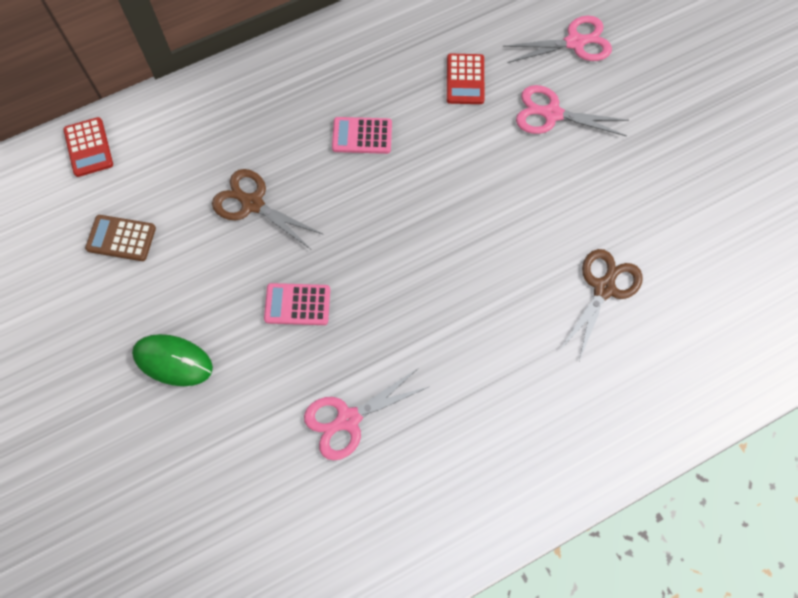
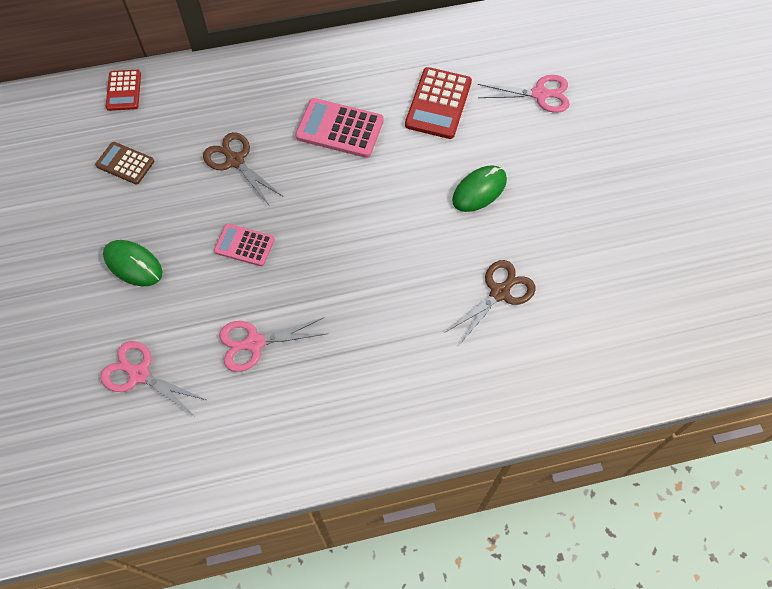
camera: 15 degrees right, 5 degrees down
(362, 136) = (339, 129): pink calculator -> pink calculator, size x1.60
(465, 79) = (438, 104): red calculator -> red calculator, size x1.60
(543, 173) = (479, 190): none -> green mouse
(552, 114) = (502, 146): pink scissors -> pink scissors (139, 374)

